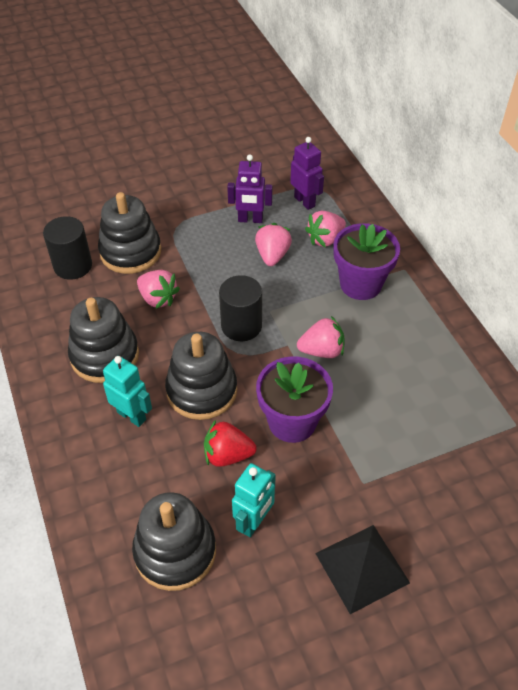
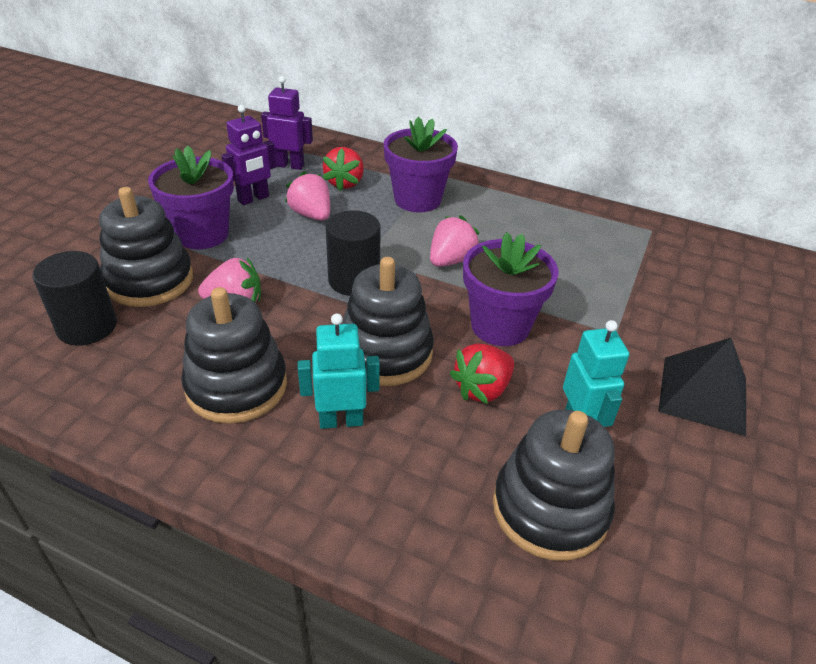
camera: 45 degrees left, 10 degrees down
(191, 232) = (202, 234): none -> purple flower pot
(325, 239) = (344, 183): pink strawberry -> red strawberry

